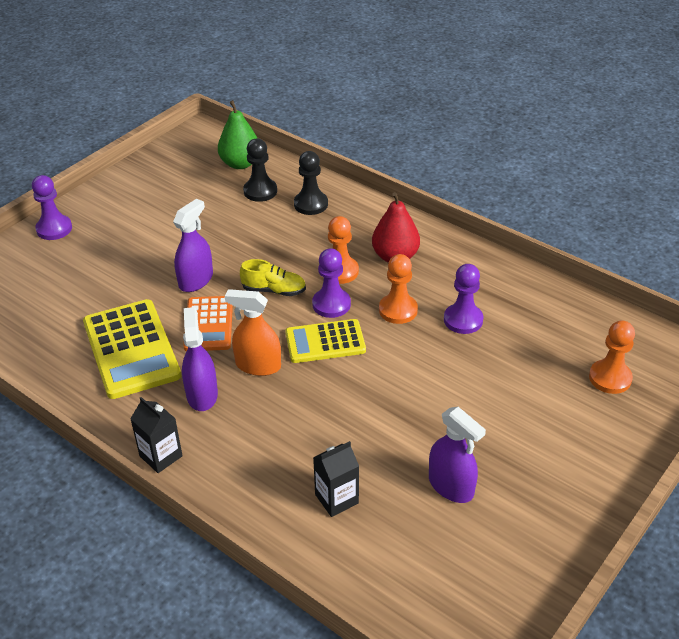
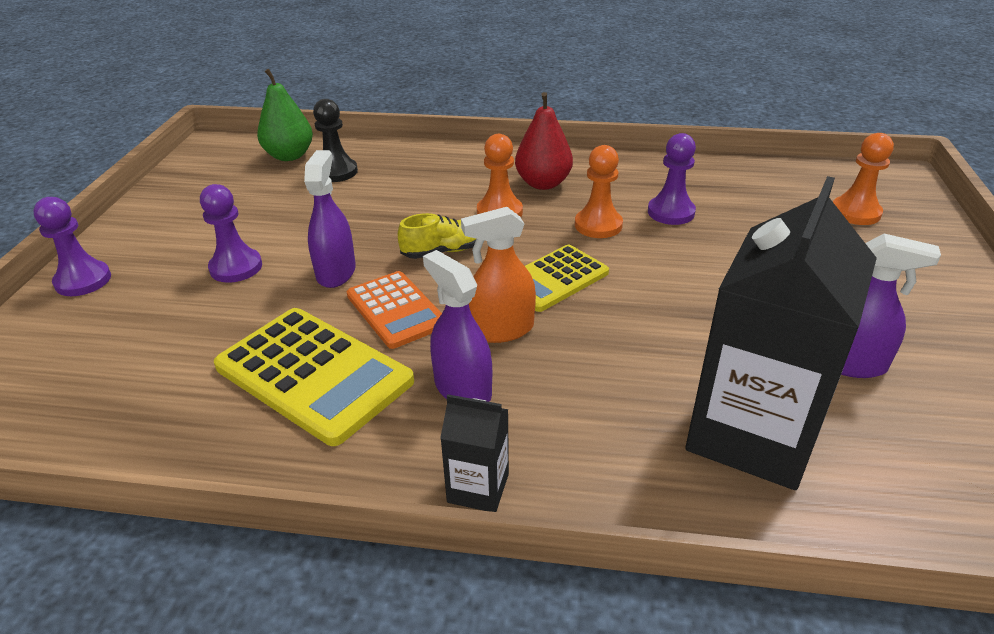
camera: 30 degrees left, 5 degrees down
(311, 204) = (406, 167): black pawn -> none
(331, 304) = (522, 243): purple pawn -> purple pawn (236, 267)
(336, 499) = (752, 434): black carton -> black carton, size x2.25

